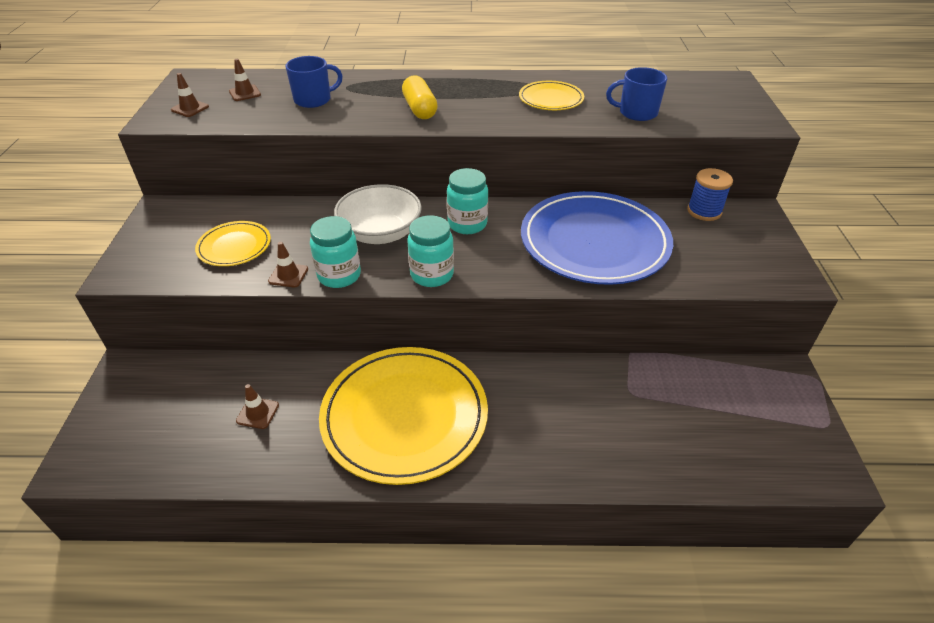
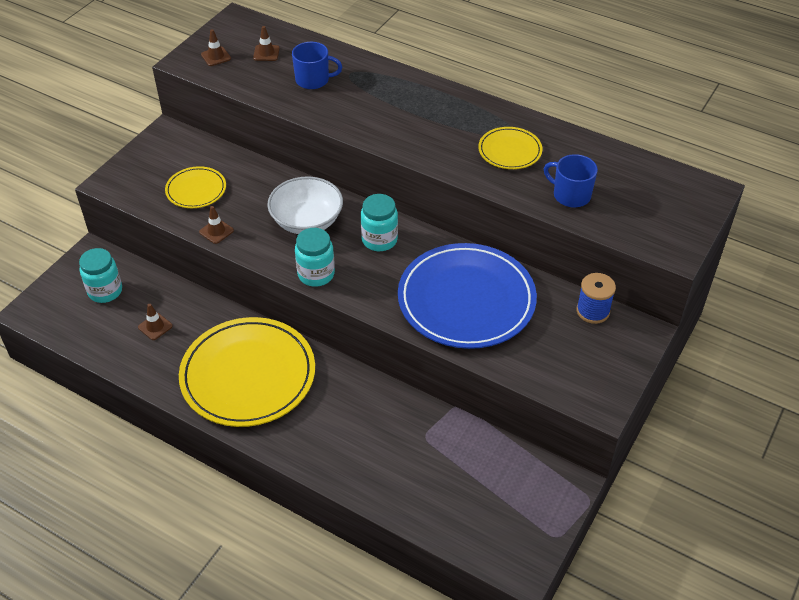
camera: 30 degrees right, 5 degrees up
(339, 275) = (250, 246): turquoise jar -> turquoise jar (105, 291)
(420, 109) = (388, 122): yellow capsule -> none

